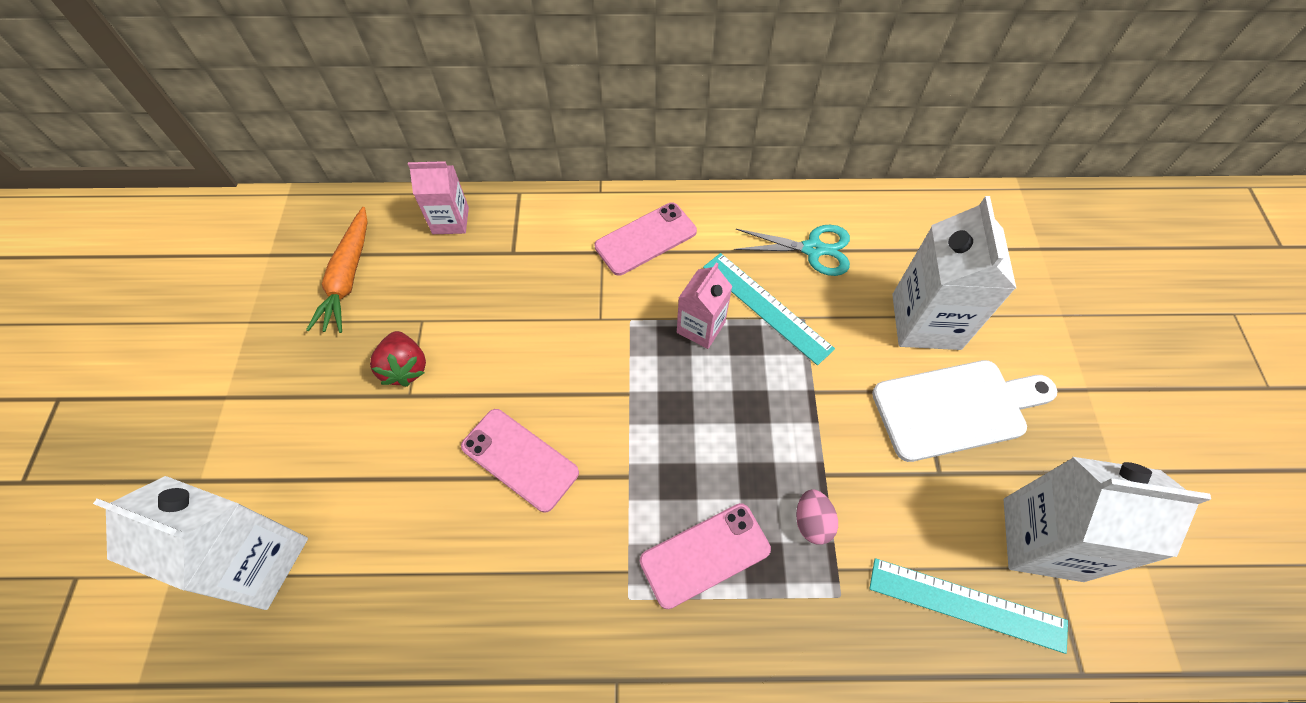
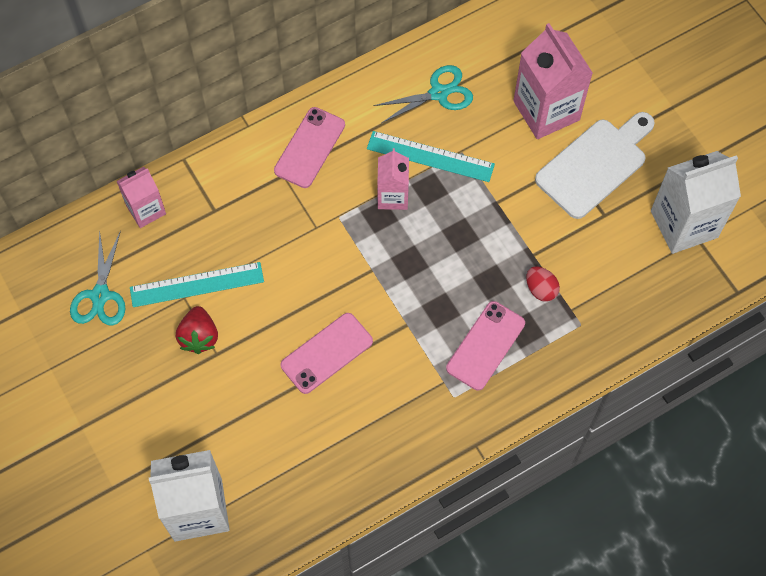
camera: 30 degrees left, 5 degrees up
(348, 277) = (100, 295): orange carrot -> turquoise scissors
(405, 368) = (199, 337): red strawberry -> red strawberry turned 45 degrees clockwise
(519, 459) = (327, 353): pink phone -> pink phone turned 45 degrees counterclockwise
(812, 522) = (541, 289): pink egg -> red egg
(926, 321) = (546, 110): white carton -> pink carton
(967, 604) = (656, 288): turquoise ruler -> turquoise ruler (197, 284)

